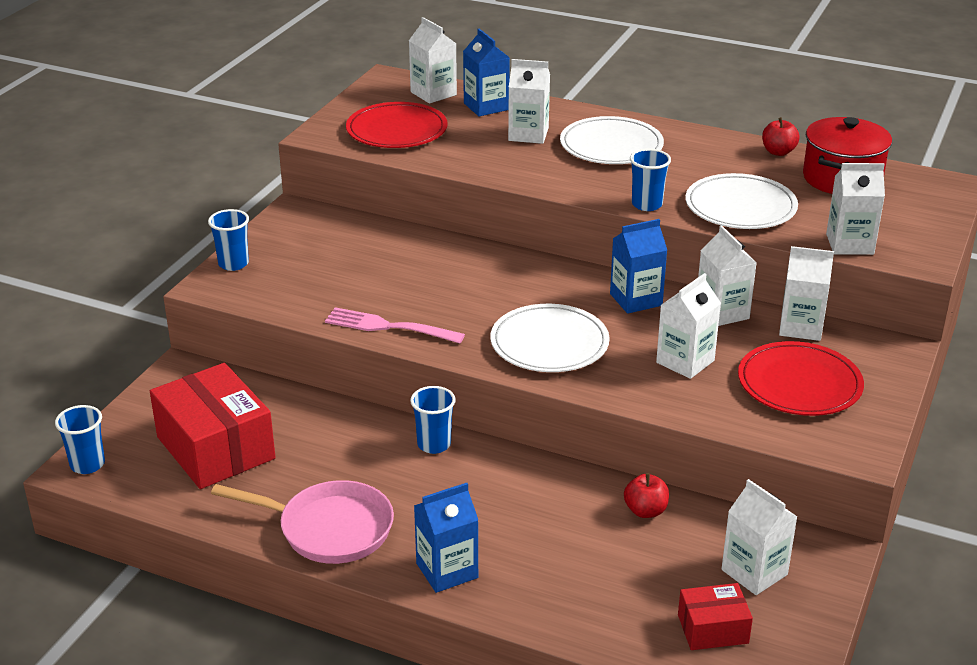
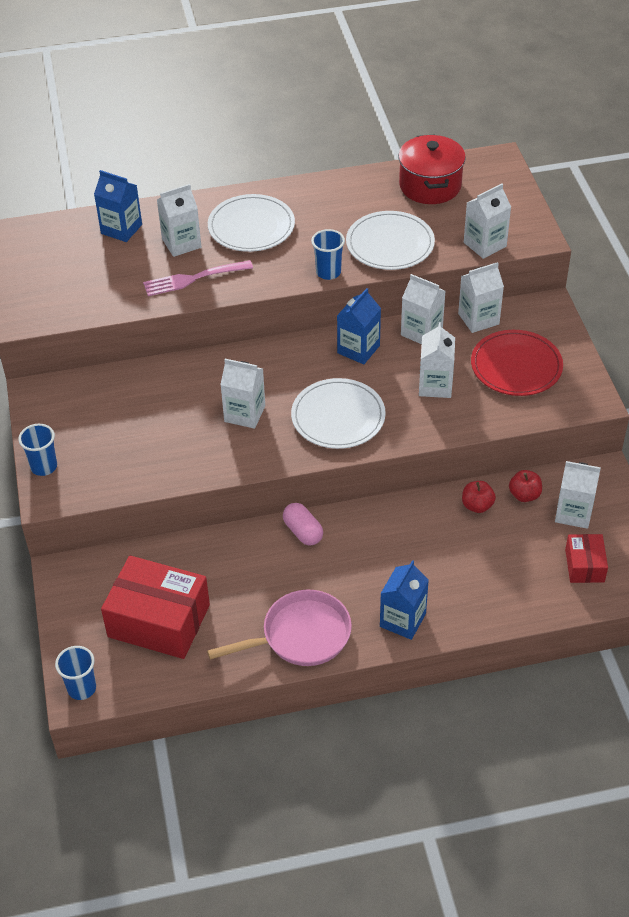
camera: 35 degrees left, 15 degrees up
(389, 327) = (219, 461): pink fork -> pink fork (194, 278)
(397, 130) = (78, 286): red plate -> none
(433, 93) = (66, 234): white carton -> white carton (244, 414)
(434, 444) = (303, 532): blue cup -> pink capsule
(713, 629) = (584, 565): red box -> red box turned 45 degrees counterclockwise
(778, 152) = (368, 179): red apple -> red apple (524, 495)

